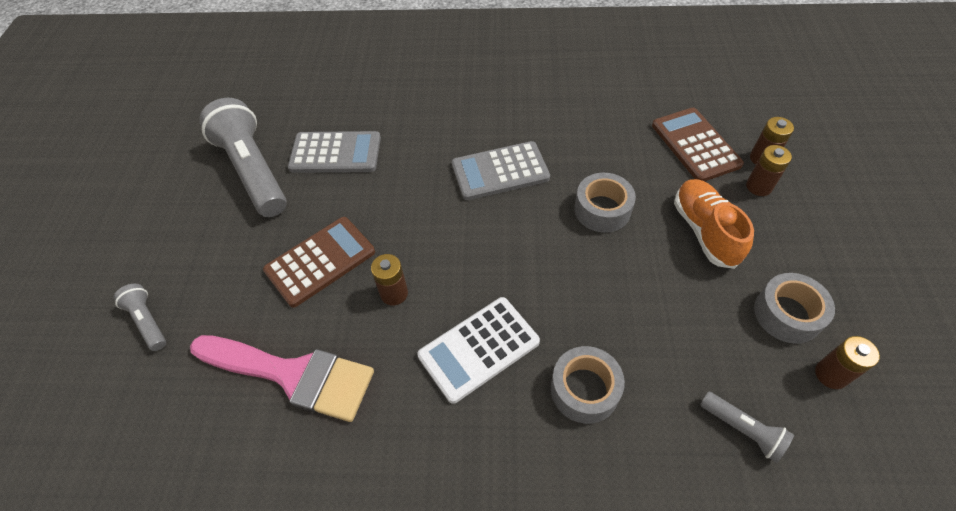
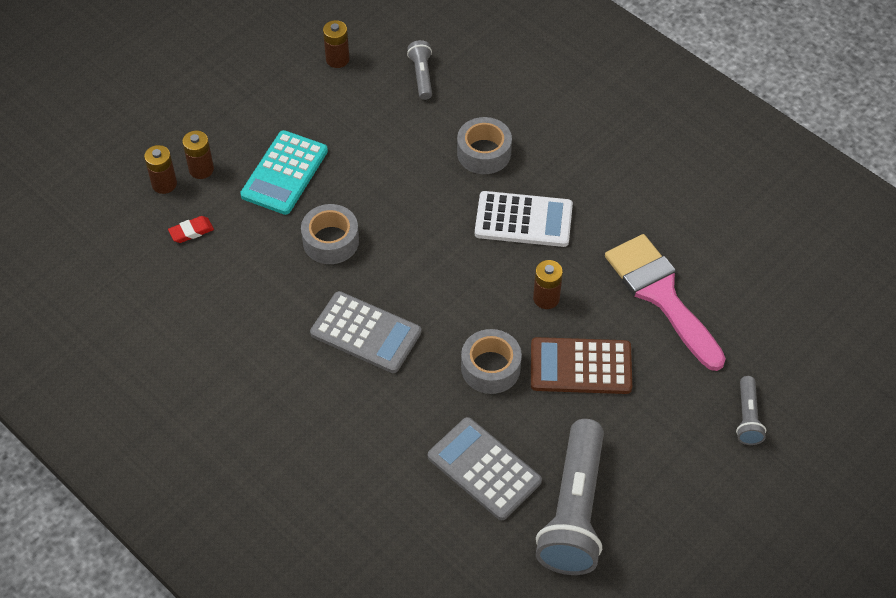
camera: 140 degrees left, 0 degrees up
(695, 145) = (191, 231): brown calculator -> red eraser
(704, 231) = (284, 173): orange shoe -> turquoise calculator
(787, 314) = (312, 97): grey tape -> grey tape (490, 368)

